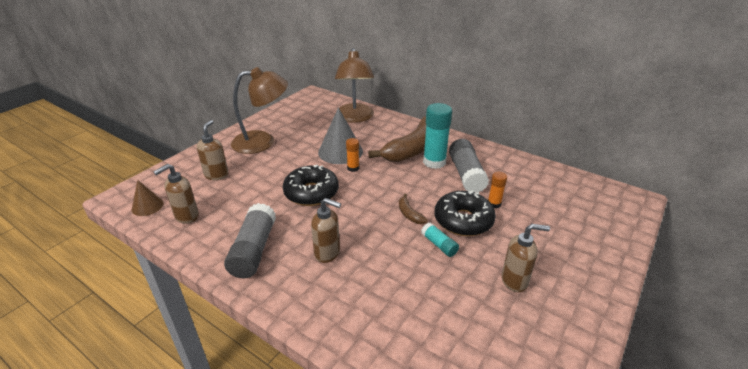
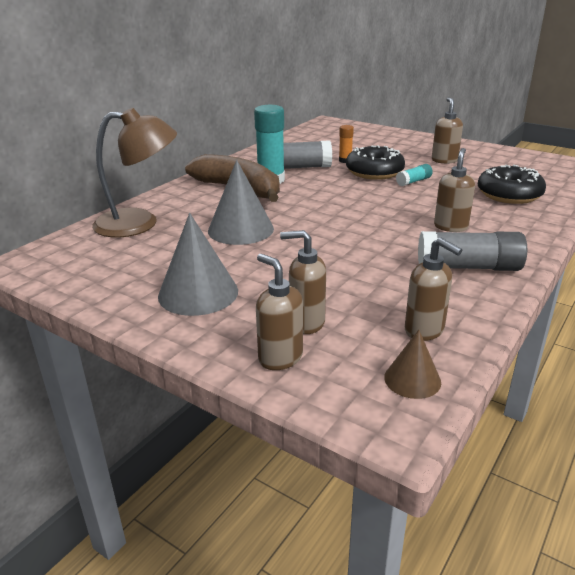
camera: 90 degrees left, 5 degrees down
(190, 167) = (280, 358): none -> brown soap dispenser
(262, 142) = (198, 293): brown lamp -> grey cone
(311, 193) = (343, 242): black donut -> black donut (509, 194)
(353, 168) = (284, 220): orange glue stick -> none
(409, 214) = (371, 192): brown banana -> none

